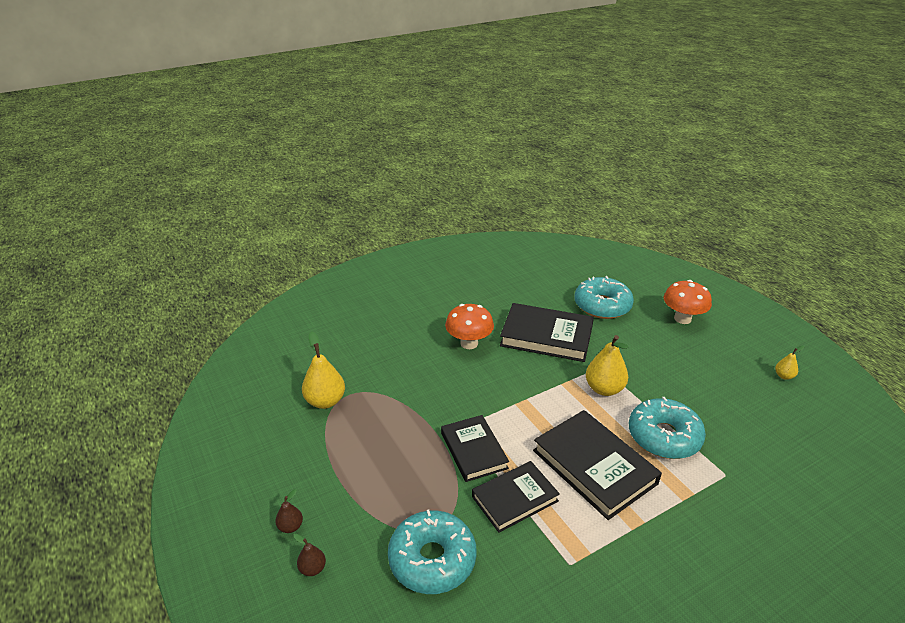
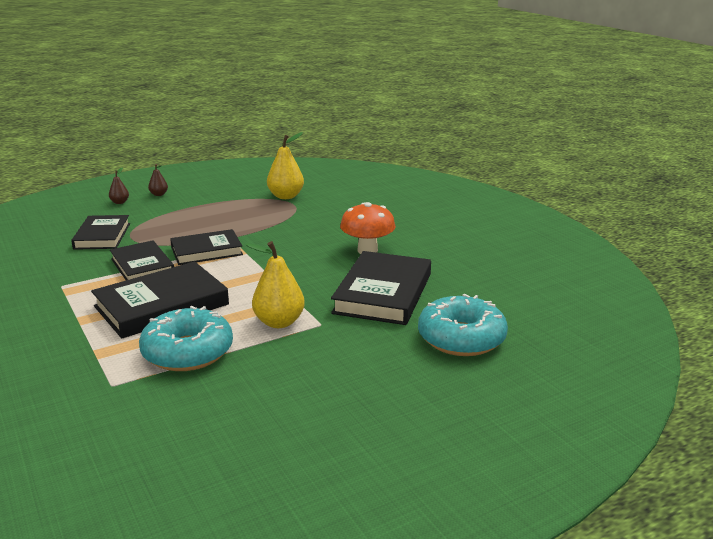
camera: 90 degrees right, 10 degrees down
(432, 559) = (102, 236): turquoise donut -> black book
(682, 319) = (439, 407): orange mushroom -> none
(784, 376) = (283, 489): yellow pear -> none

